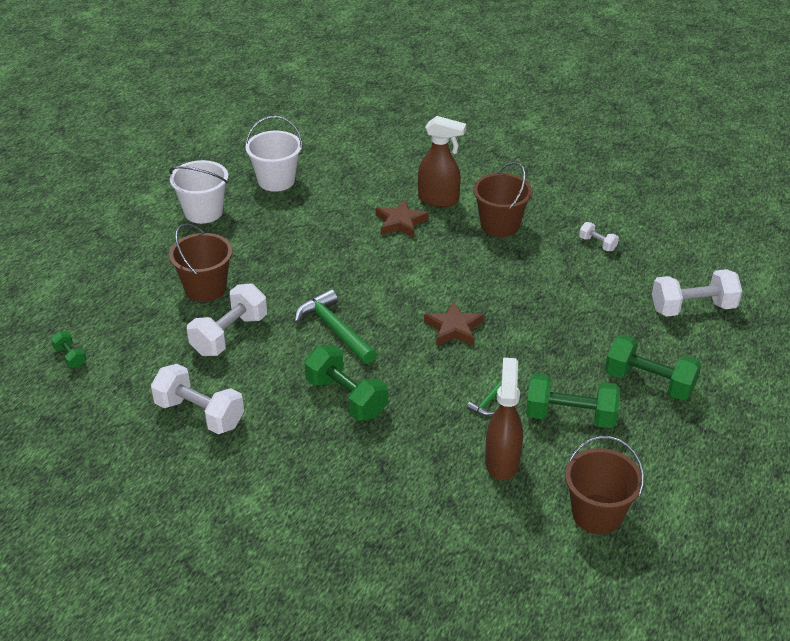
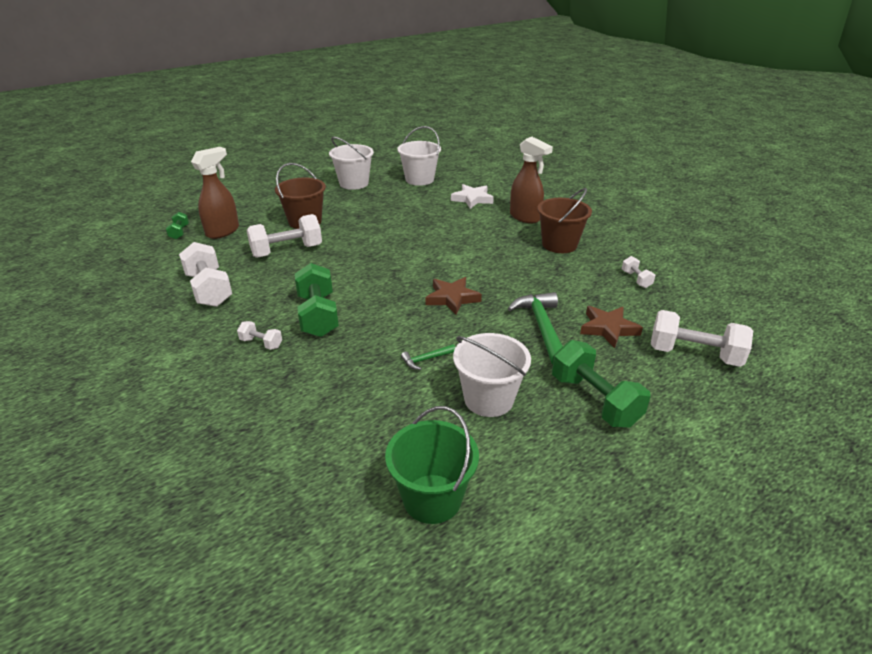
camera: 30 degrees right, 5 degrees down
(323, 448) = (261, 343): none -> white dumbbell
(334, 329) = (361, 270): green hammer -> green hammer (542, 328)
(362, 191) = (472, 199): none -> white star
(400, 222) = (481, 222): brown star -> brown star (608, 329)
(502, 461) = (389, 411): brown spray bottle -> brown spray bottle (223, 231)
(570, 416) = (488, 399): green dumbbell -> white bucket
(597, 514) = (432, 498): brown bucket -> green bucket

